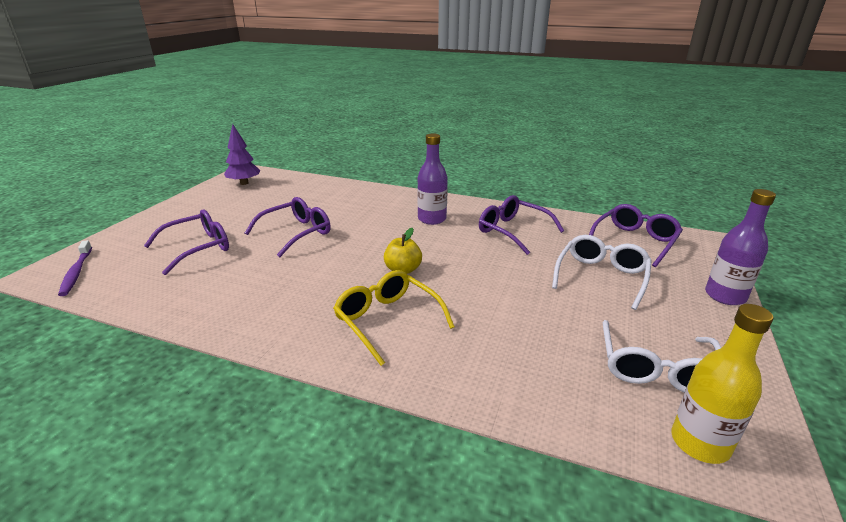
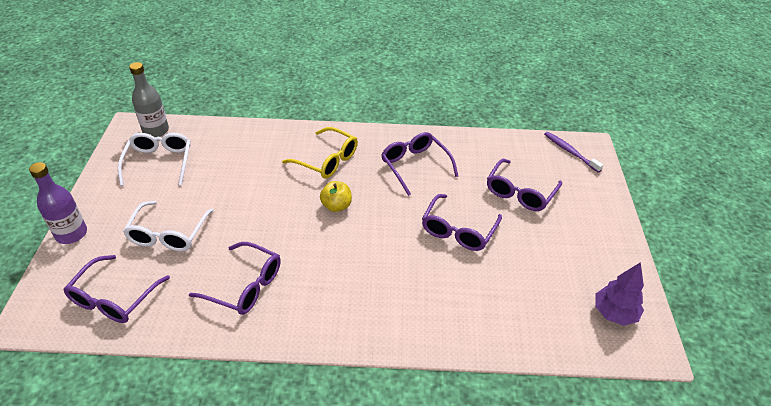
camera: 160 degrees right, 15 degrees up
(277, 292) = (415, 166): none -> purple glasses
(432, 219) = (337, 288): purple bottle -> none
(699, 443) = (156, 130): yellow bottle -> grey bottle

